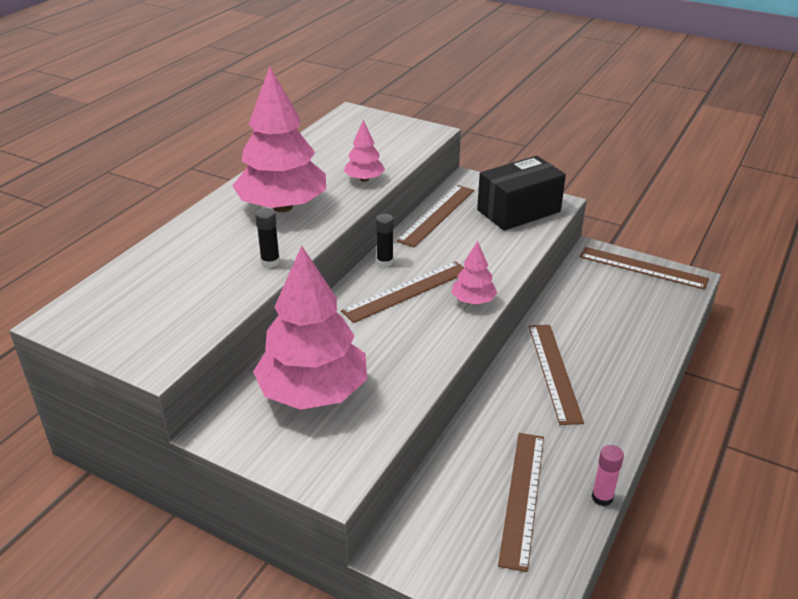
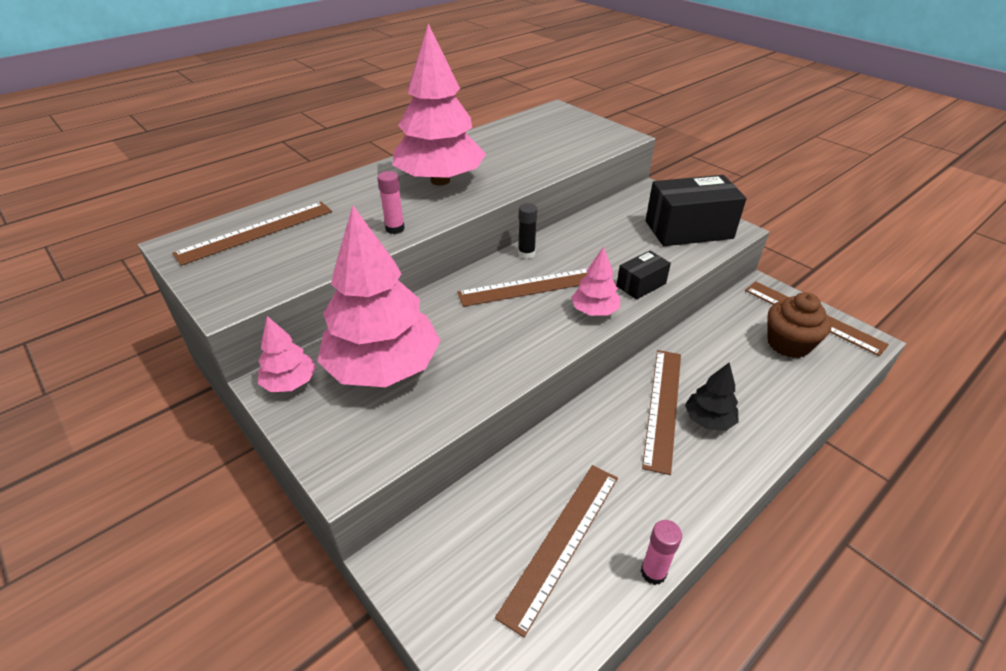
camera: 20 degrees right, 5 degrees up
(270, 262) = (395, 229): black glue stick -> pink glue stick
(364, 179) = (532, 168): pink tree -> pink tree (290, 383)
(437, 215) = (602, 219): brown ruler -> brown ruler (256, 232)
(501, 269) = (641, 285): none -> black box
(595, 373) = (708, 420): none -> black tree
(632, 295) = (788, 344): none -> brown cupcake

